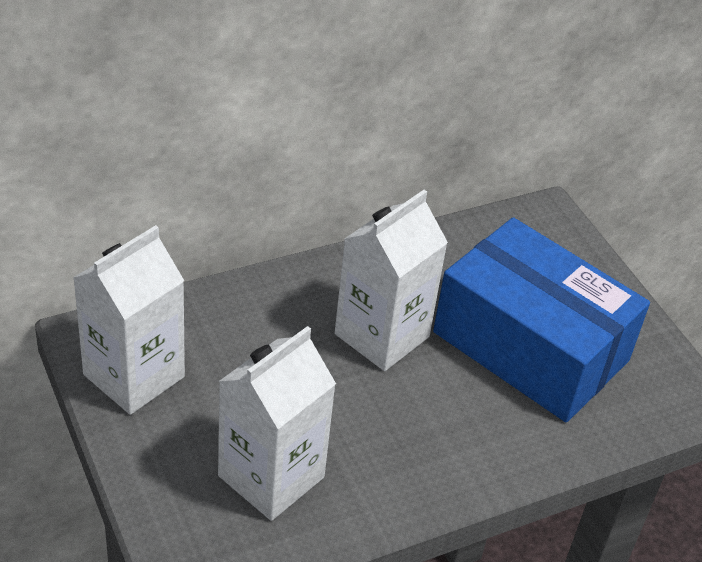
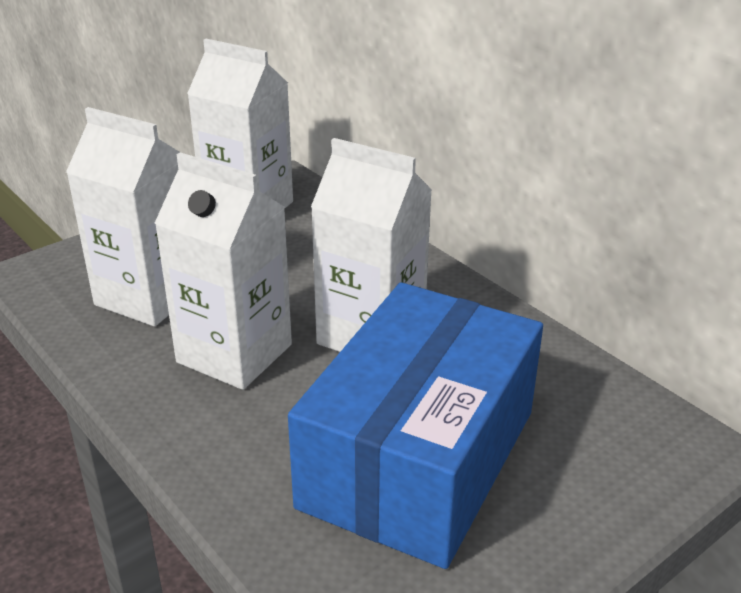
camera: 80 degrees right, 10 degrees down
(381, 427) = (234, 353): none -> white carton

